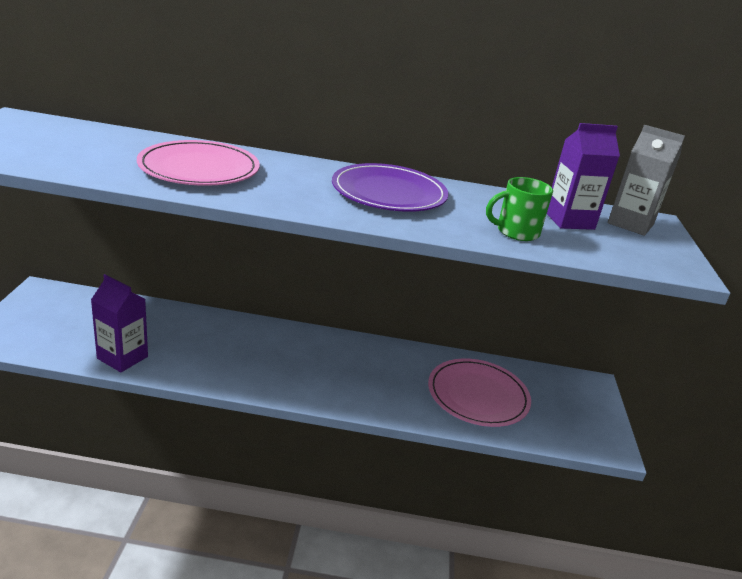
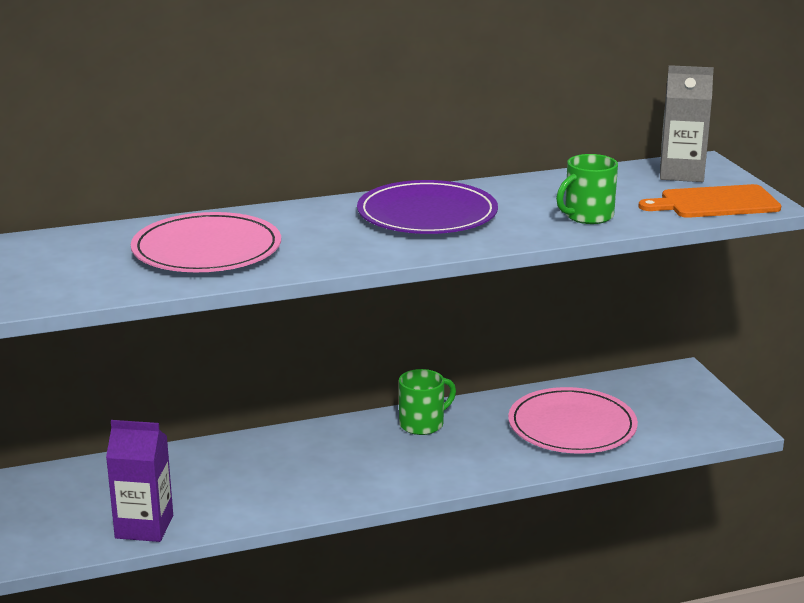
camera: 20 degrees left, 5 degrees down
(371, 353) = (423, 424): none -> green mug
(569, 220) = (624, 188): purple carton -> none
(640, 255) = (715, 203): none -> orange cutting board

